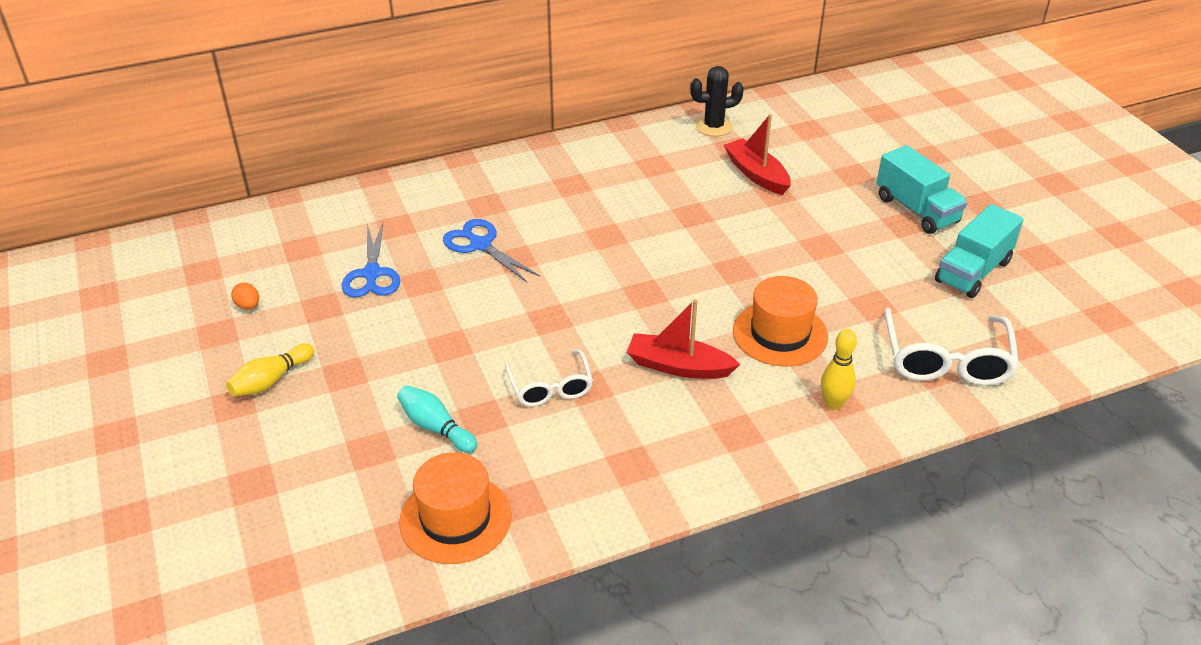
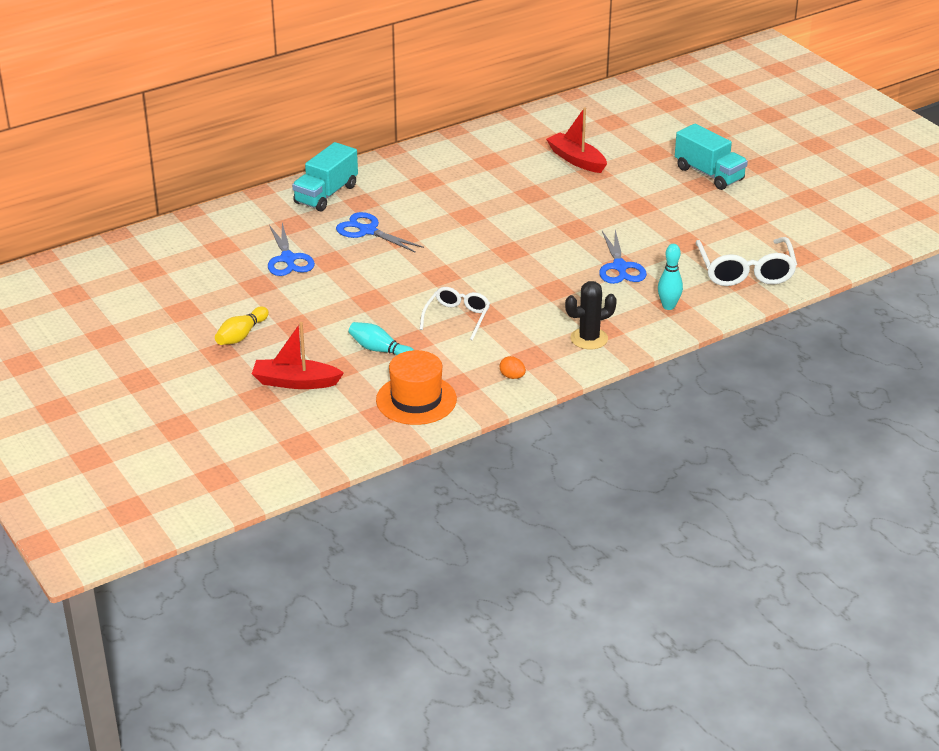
camera: 10 degrees left, 5 degrees down
(248, 306) = (198, 290): orange egg -> orange egg (512, 376)
(550, 387) = (457, 317): white glasses -> white glasses turned 135 degrees counterclockwise
(678, 366) = (549, 295): red boat -> red boat (295, 382)
(714, 126) = (532, 127): black cactus -> black cactus (589, 339)
(780, 334) = (620, 267): orange hat -> blue scissors
(833, 403) = (668, 306): yellow bowling pin -> turquoise bowling pin
(973, 271) = (758, 212): turquoise truck -> turquoise truck (326, 194)

